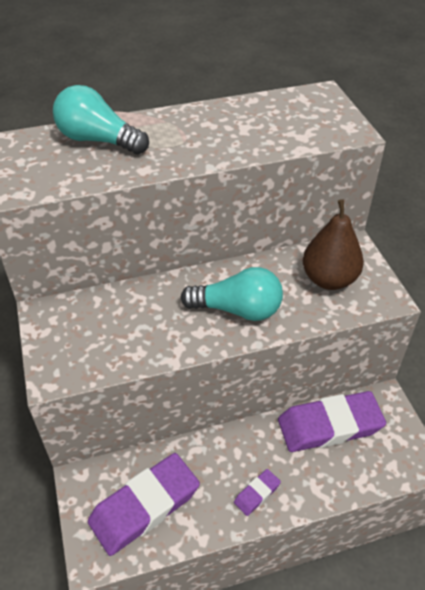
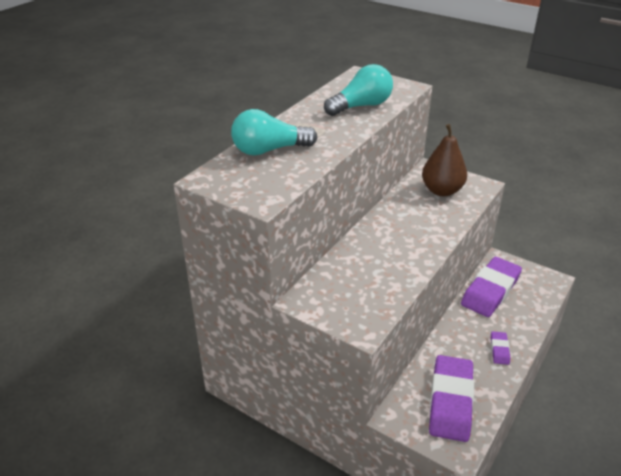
camera: 40 degrees left, 10 degrees down
(237, 309) = (417, 231): turquoise light bulb -> turquoise light bulb (361, 106)

